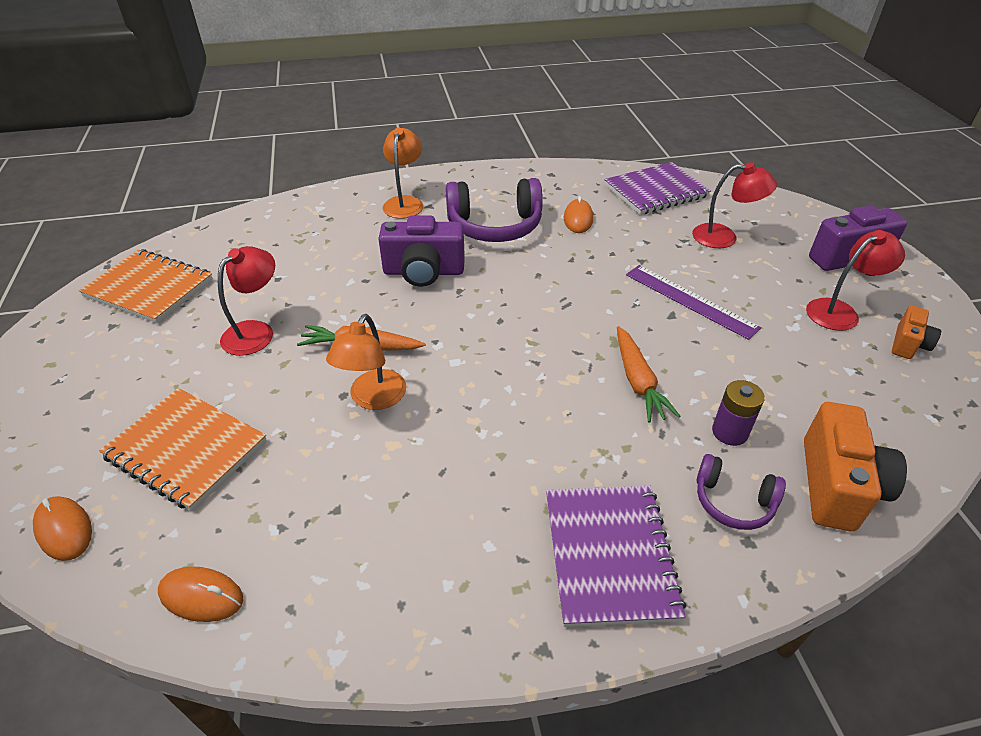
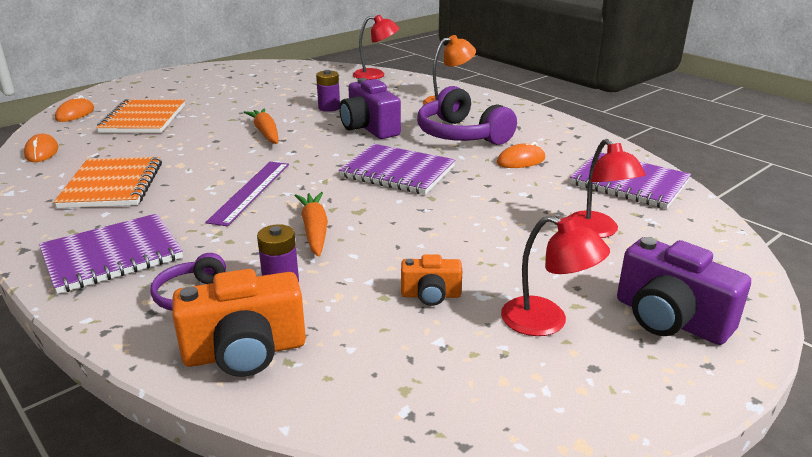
camera: 60 degrees right, 15 degrees down
(149, 288) = (269, 73): orange notebook -> orange notebook (112, 185)
(256, 331) = (255, 105): red lamp -> red lamp (376, 75)
(334, 279) = (329, 108): none -> purple battery
(373, 399) = (218, 149): orange lamp -> none
(548, 291) = (397, 172): none -> purple notebook
(638, 381) = (314, 230): orange carrot -> orange carrot turned 120 degrees clockwise
(690, 301) = (458, 232): purple ruler -> purple ruler (250, 191)
(908, 344) = (537, 380): orange camera -> orange camera (431, 295)

